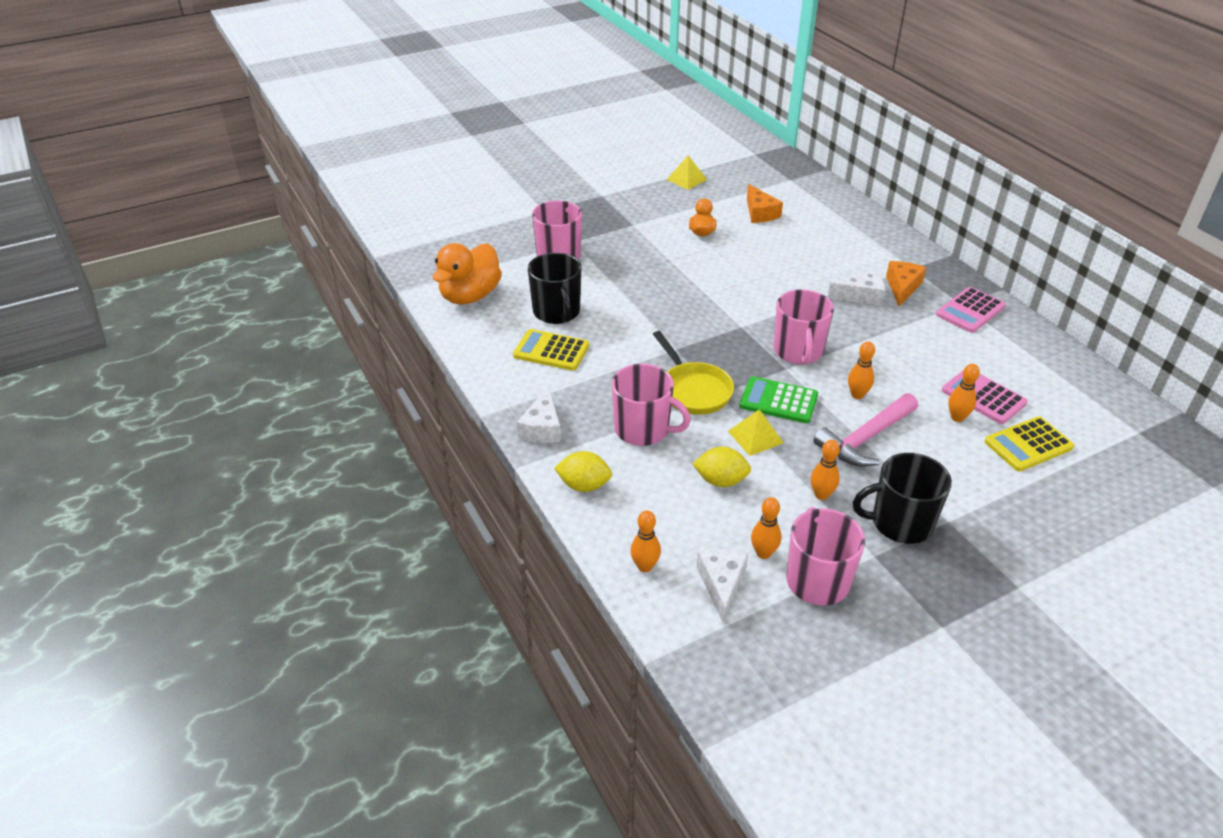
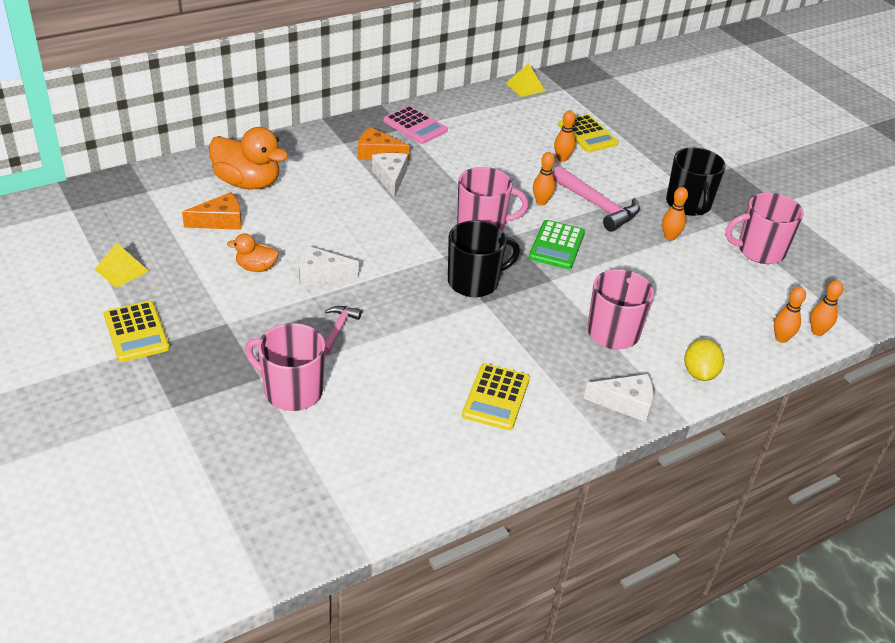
camera: 95 degrees left, 0 degrees up
(470, 296) = (384, 477): orange duck -> orange duck (248, 183)
(557, 312) = (420, 393): black mug -> black mug (474, 282)
(618, 191) = (136, 332): none -> yellow calculator
(630, 272) = (338, 329): none -> pink hammer
(693, 390) = (549, 295): yellow pan -> none
(721, 481) = (669, 288): yellow lemon -> none
(721, 584) = (783, 298): white cheese -> white cheese (320, 274)
(755, 437) = (608, 263): yellow pyramid -> yellow pyramid (525, 87)
(763, 553) = (743, 273): orange bowling pin -> orange bowling pin (817, 331)
(983, 397) = (534, 142): pink calculator -> none

